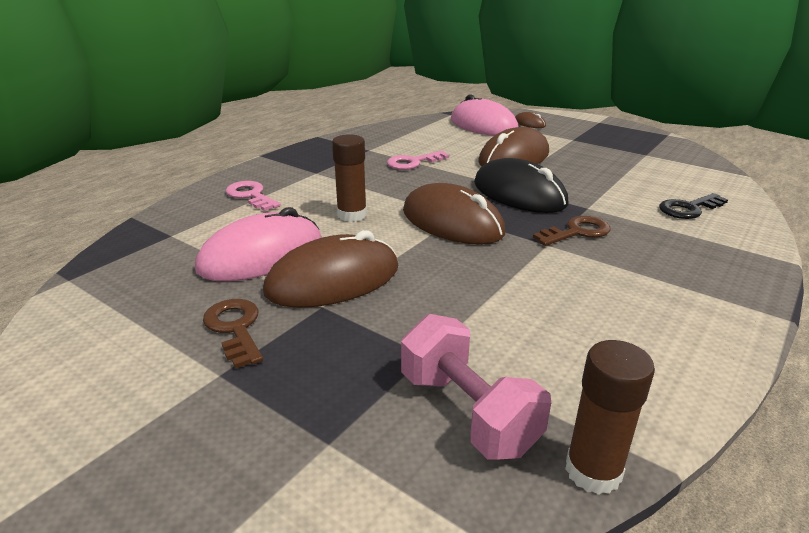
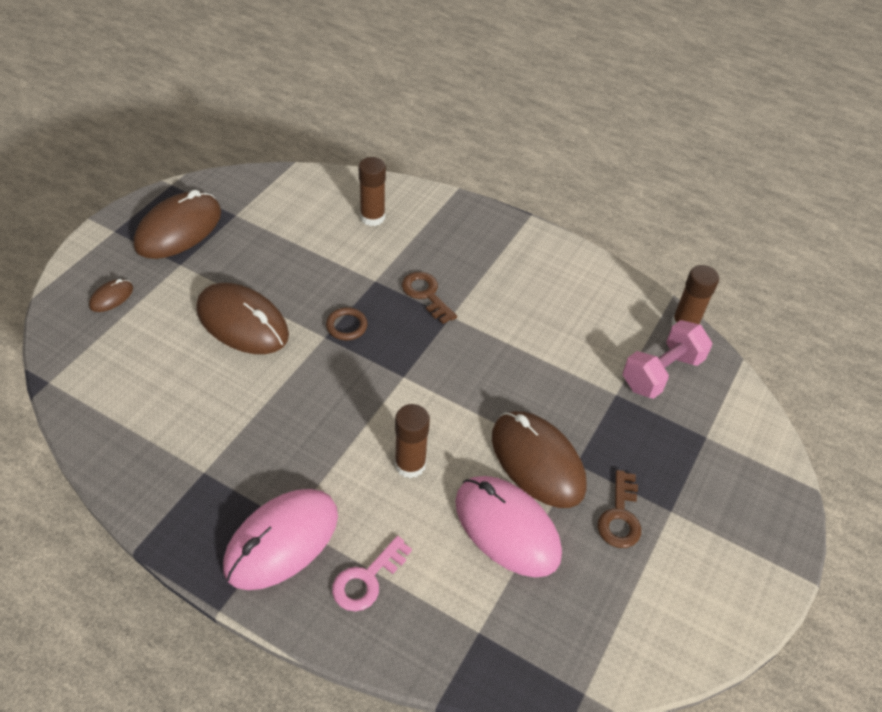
camera: 100 degrees left, 20 degrees up
(235, 328) = (620, 516): brown key -> brown key turned 45 degrees counterclockwise
(413, 162) = (256, 419): pink key -> none
(452, 222) = (417, 380): brown mouse -> brown mouse (178, 229)
(483, 125) = (112, 345): pink mouse -> pink mouse (282, 541)
(519, 194) = (346, 326): black mouse -> brown ring
(688, 209) = (372, 217): black key -> brown glue stick

